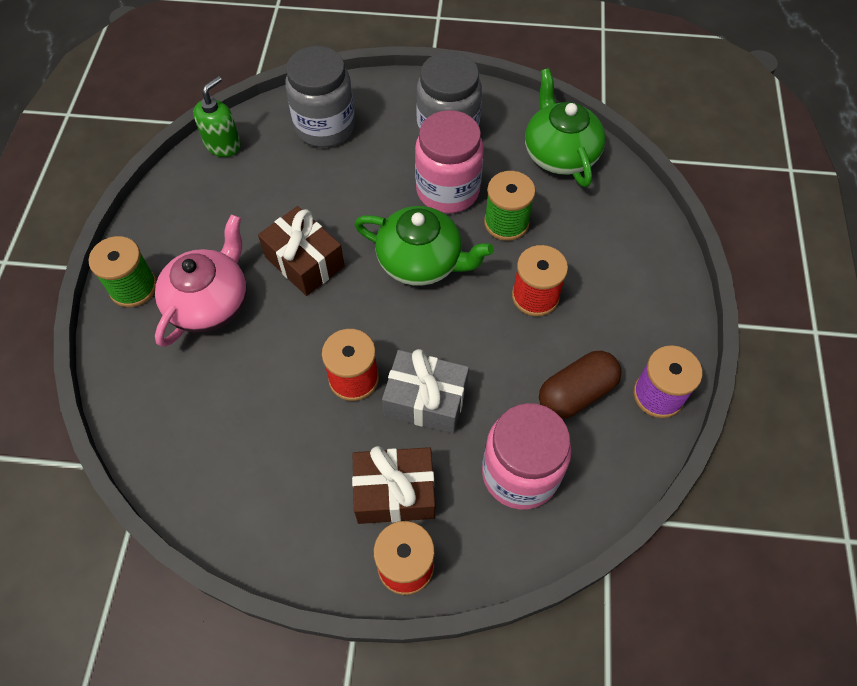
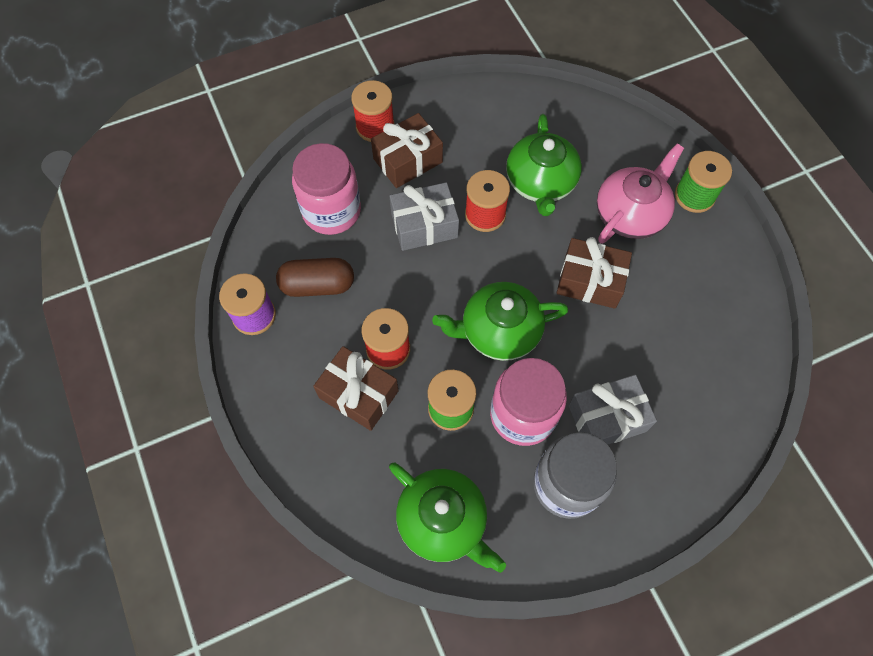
camera: 150 degrees right, 5 degrees up
(209, 302) = (631, 213): pink teapot -> pink teapot turned 135 degrees counterclockwise
(223, 145) = (753, 352): green soap dispenser -> none
(269, 382) = (540, 183): none -> green teapot
(325, 127) = (684, 424): grey jar -> none
(381, 157) = (607, 418): none -> grey gift
(576, 393) = (317, 285): brown capsule -> brown capsule turned 60 degrees clockwise
(583, 272) = (358, 394): none -> brown gift

